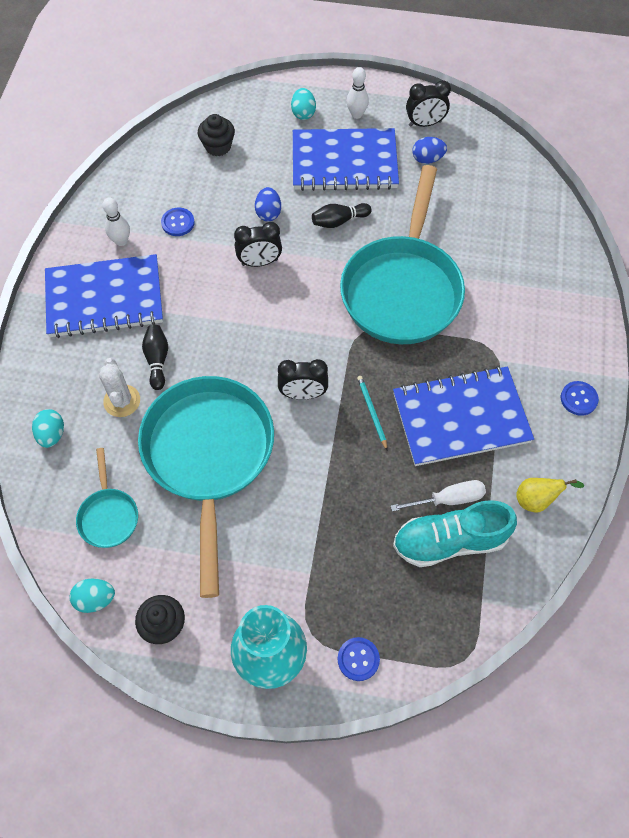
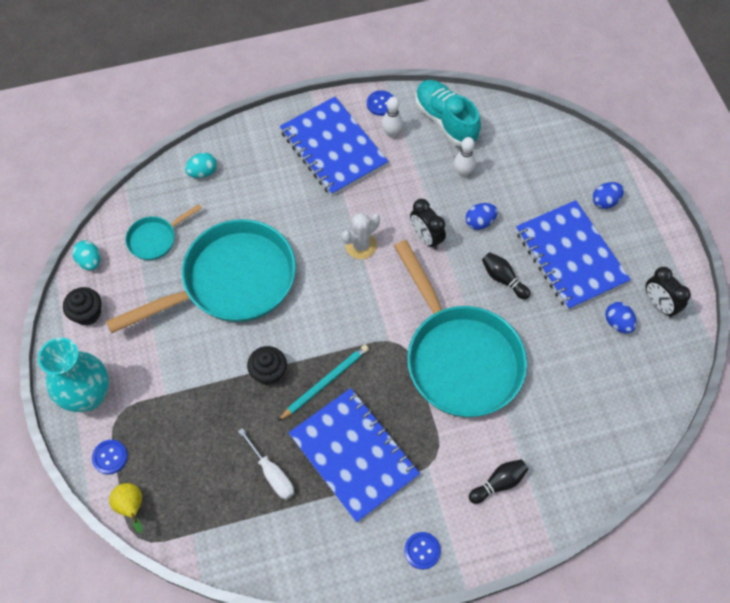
camera: 65 degrees right, 0 degrees up
(122, 401) = (251, 202): white cactus -> white cactus (361, 246)
(157, 360) = (297, 209): black bowling pin -> black bowling pin (499, 483)
(178, 223) = (431, 162): blue button -> blue button (381, 104)
(218, 146) = (526, 155): black cupcake -> black cupcake (269, 372)
(303, 113) = (605, 201): turquoise egg -> blue egg
(303, 394) = (317, 324): black clock -> none
(356, 114) = (632, 244): white bowling pin -> white bowling pin (463, 172)
(372, 412) = (325, 382): turquoise pencil -> turquoise pencil, size x1.50
(402, 289) = (460, 358): turquoise pan -> turquoise pan turned 105 degrees counterclockwise
(449, 541) = (234, 488): turquoise shoe -> turquoise shoe (445, 120)
(536, 500) = (303, 547): yellow pear -> yellow pear (131, 507)

